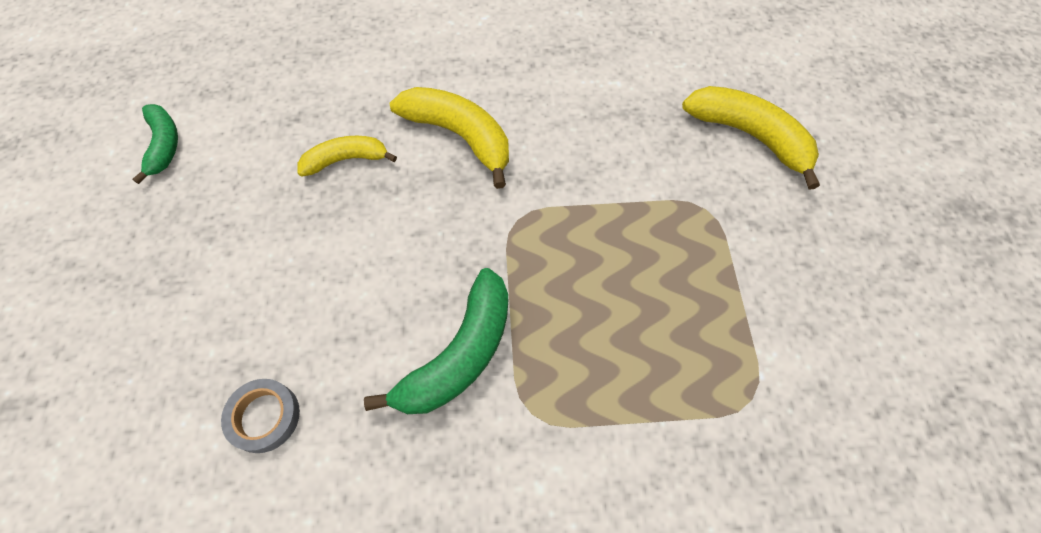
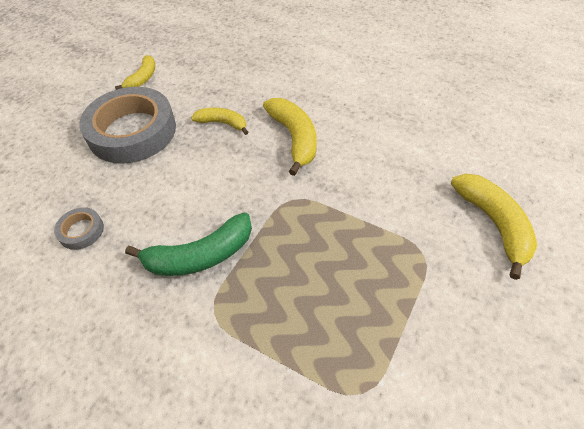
camera: 35 degrees right, 10 degrees down
(164, 145) = (142, 78): green banana -> yellow banana
(218, 234) = (132, 131): none -> grey tape

